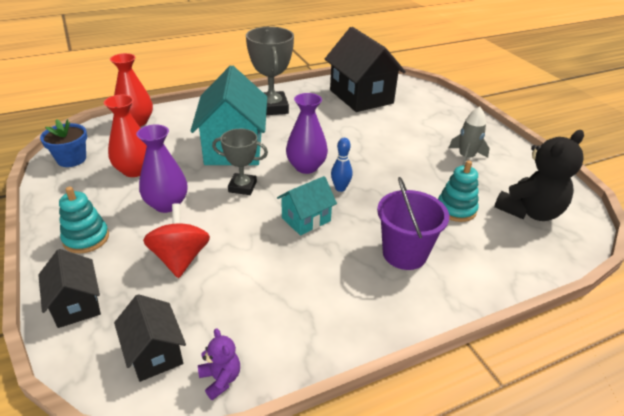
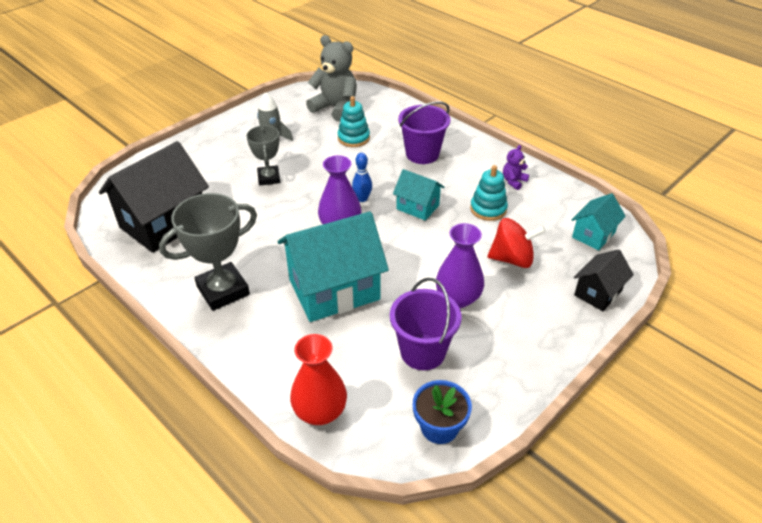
camera: 110 degrees left, 5 degrees up
(86, 238) = (538, 329): turquoise stacking toy -> turquoise stacking toy (488, 209)
(135, 170) = (423, 352): red vase -> purple bucket
(155, 353) = (593, 235): black house -> turquoise house
(180, 258) = (512, 259): red spinning top -> red spinning top turned 150 degrees counterclockwise
(220, 379) = (583, 202): purple teddy bear -> purple teddy bear (513, 181)
(242, 187) = (398, 258): grey trophy -> grey trophy (269, 178)
(529, 212) = (335, 108): black teddy bear -> grey teddy bear

